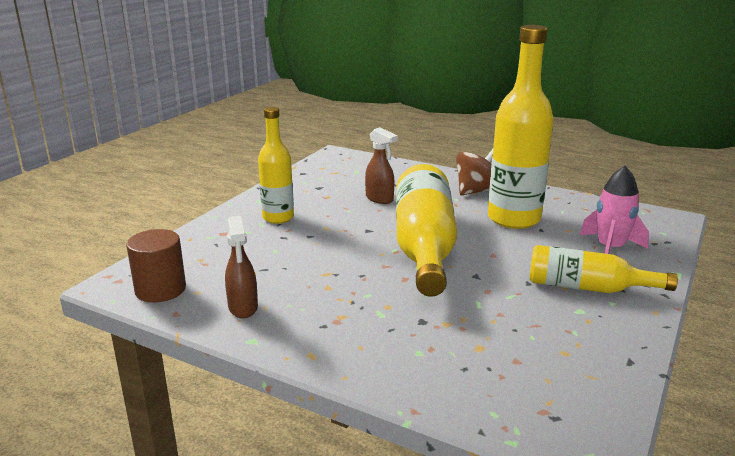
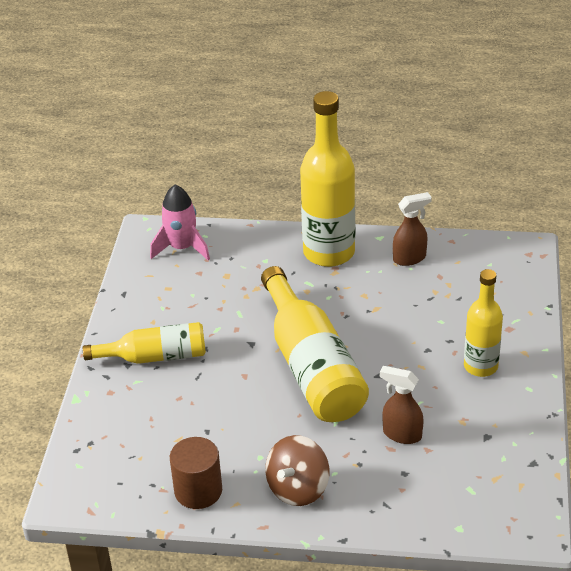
camera: 160 degrees right, 15 degrees up
(160, 289) = (486, 255): brown cylinder -> brown cylinder (198, 491)
(243, 308) = (410, 258): brown spray bottle -> brown spray bottle turned 105 degrees clockwise
(514, 219) = (239, 441): yellow bottle -> yellow bottle (329, 252)
(610, 249) = (135, 418): pink rocket -> pink rocket (182, 248)

